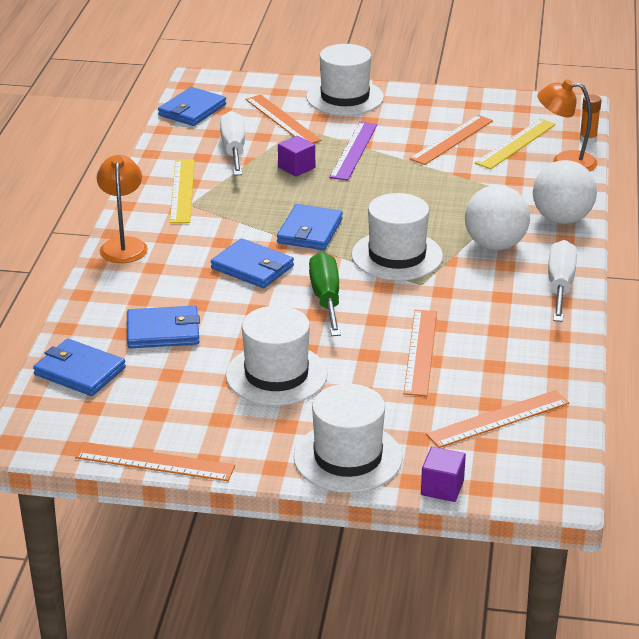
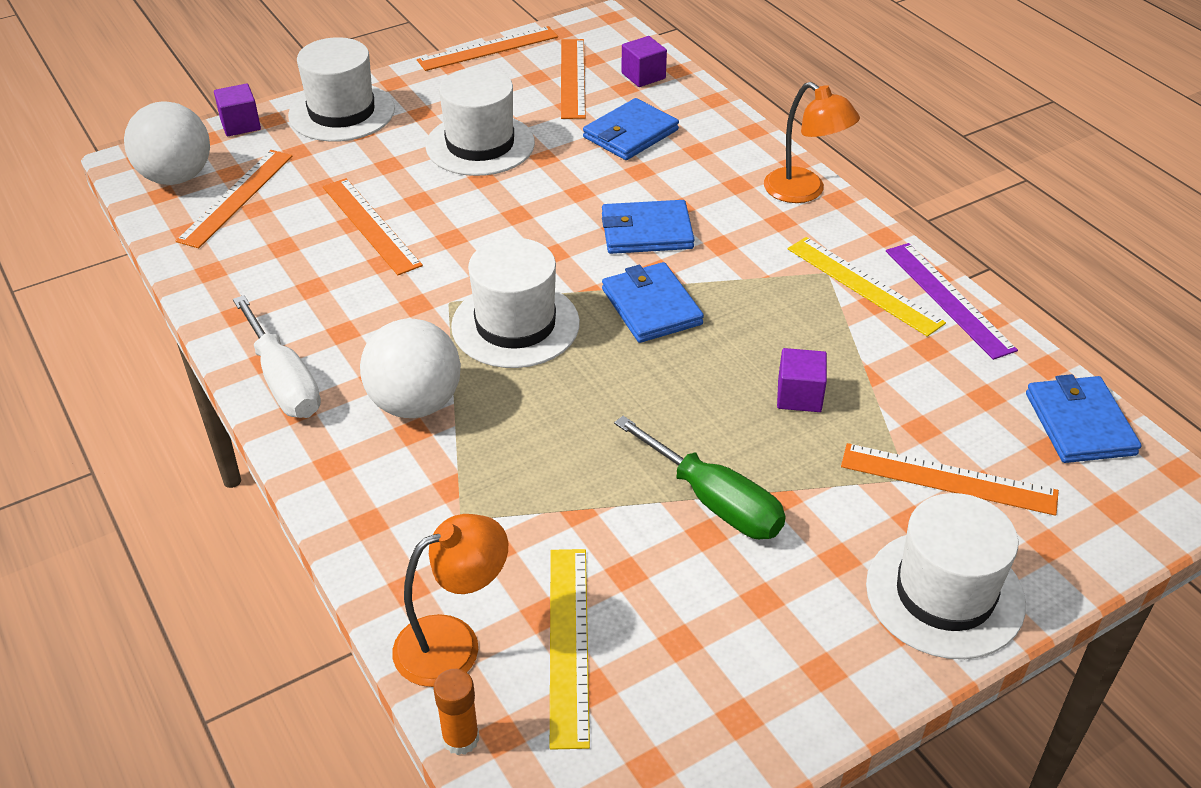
camera: 140 degrees right, 10 degrees up
(79, 371) = (643, 76): blue wallet -> purple cube
(234, 150) = (914, 381): white screwdriver -> none
(326, 299) = (527, 234): green screwdriver -> green screwdriver (714, 502)
(354, 150) = (774, 473): purple ruler -> purple ruler (948, 299)
(452, 140) = (672, 588): orange ruler -> orange ruler (572, 78)
(562, 219) = (363, 501): white ball -> white ball (176, 177)

